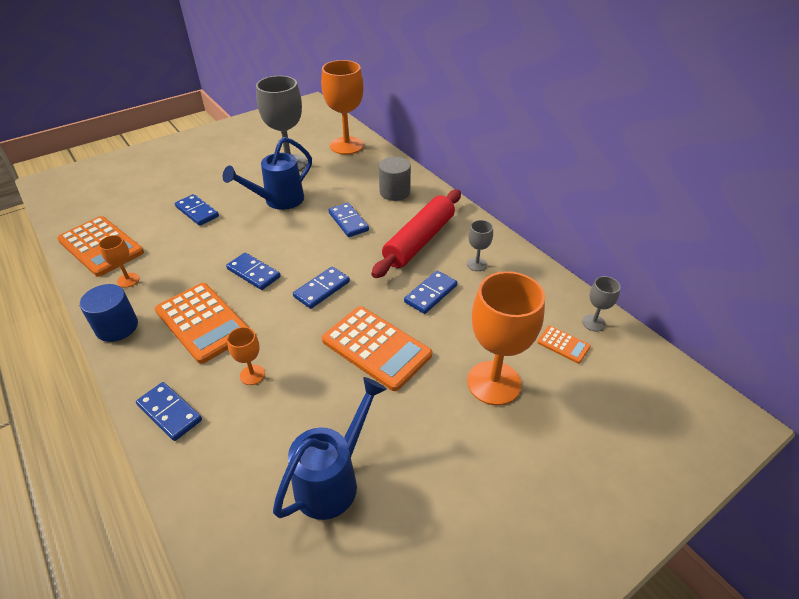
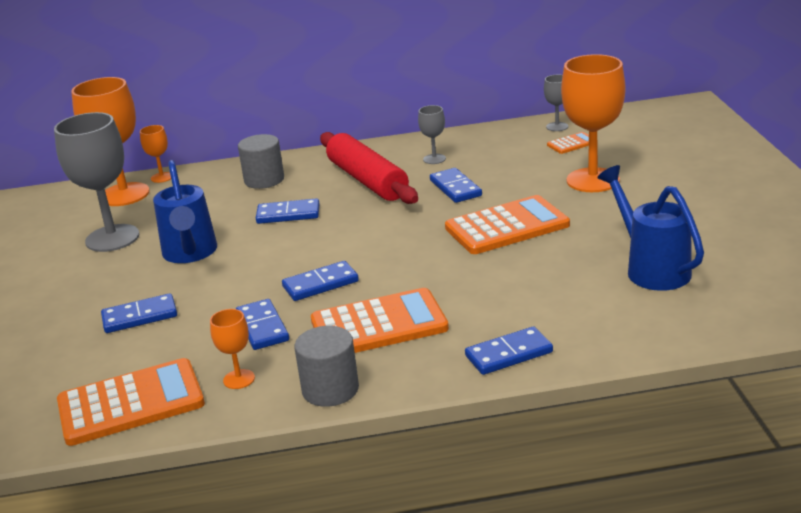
camera: 60 degrees left, 15 degrees down
(117, 327) = (330, 389): blue cylinder -> grey cylinder
(252, 375) = (491, 299): orange goblet -> orange goblet (162, 177)
(322, 289) = (392, 244): blue domino -> blue domino (262, 327)

